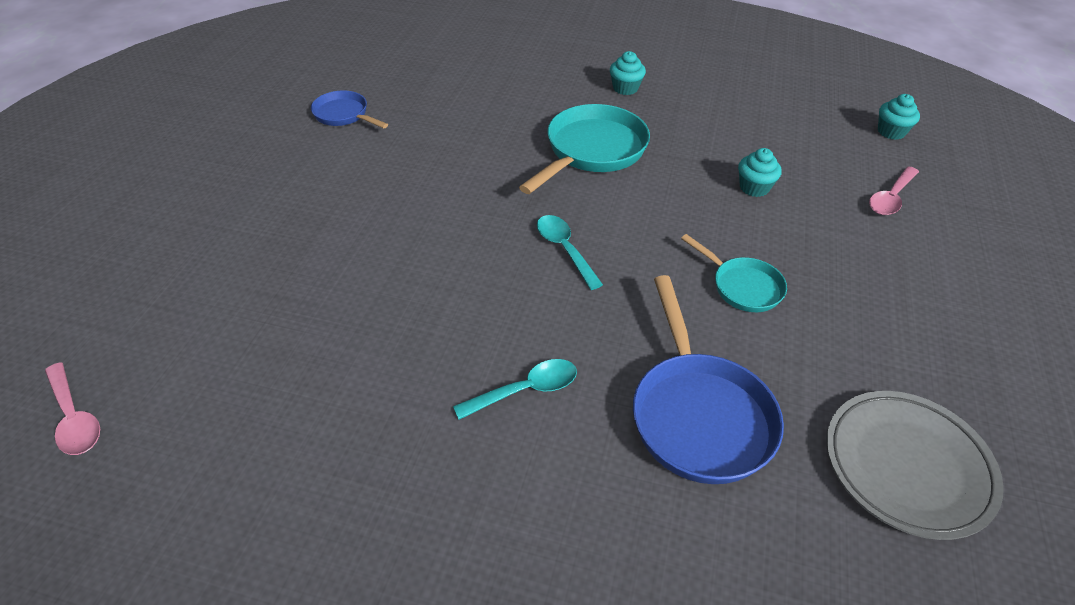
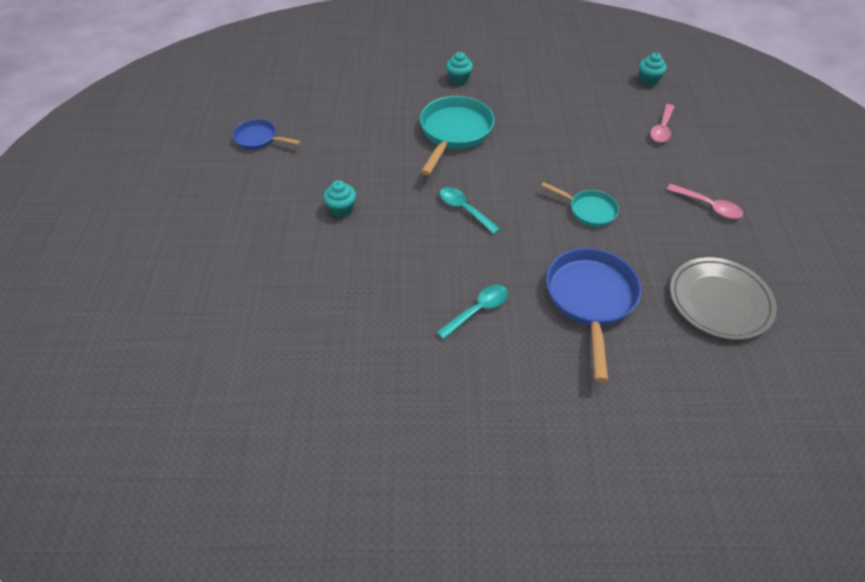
camera: 15 degrees left, 5 degrees up
(74, 418) = (179, 403): pink spoon -> pink spoon (708, 206)
(698, 414) = (590, 300): blue pan -> blue pan turned 150 degrees counterclockwise
(754, 187) = (573, 139): turquoise cupcake -> turquoise cupcake (341, 209)

